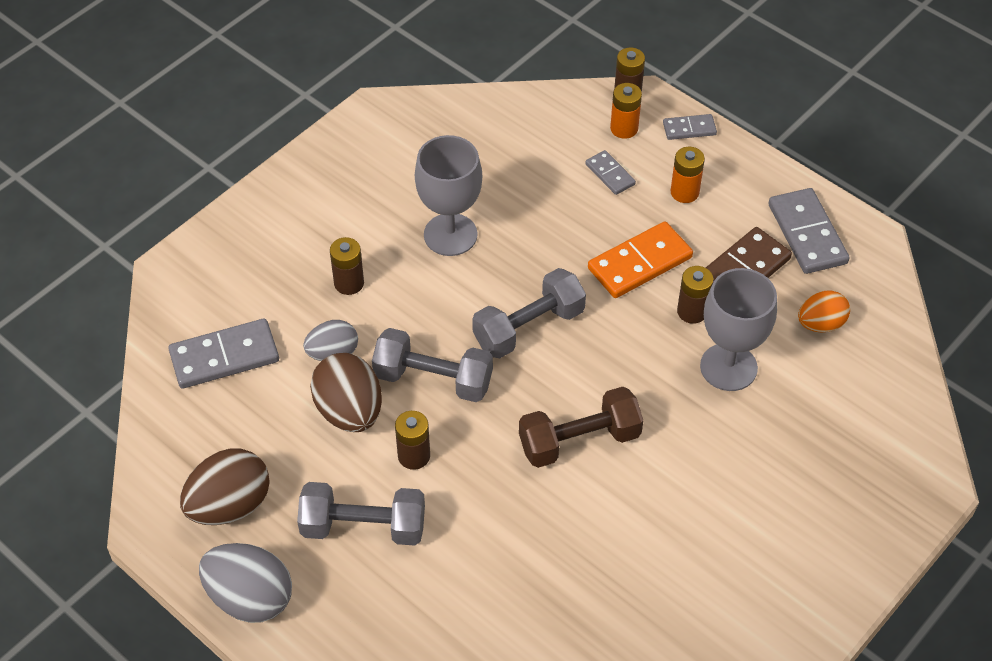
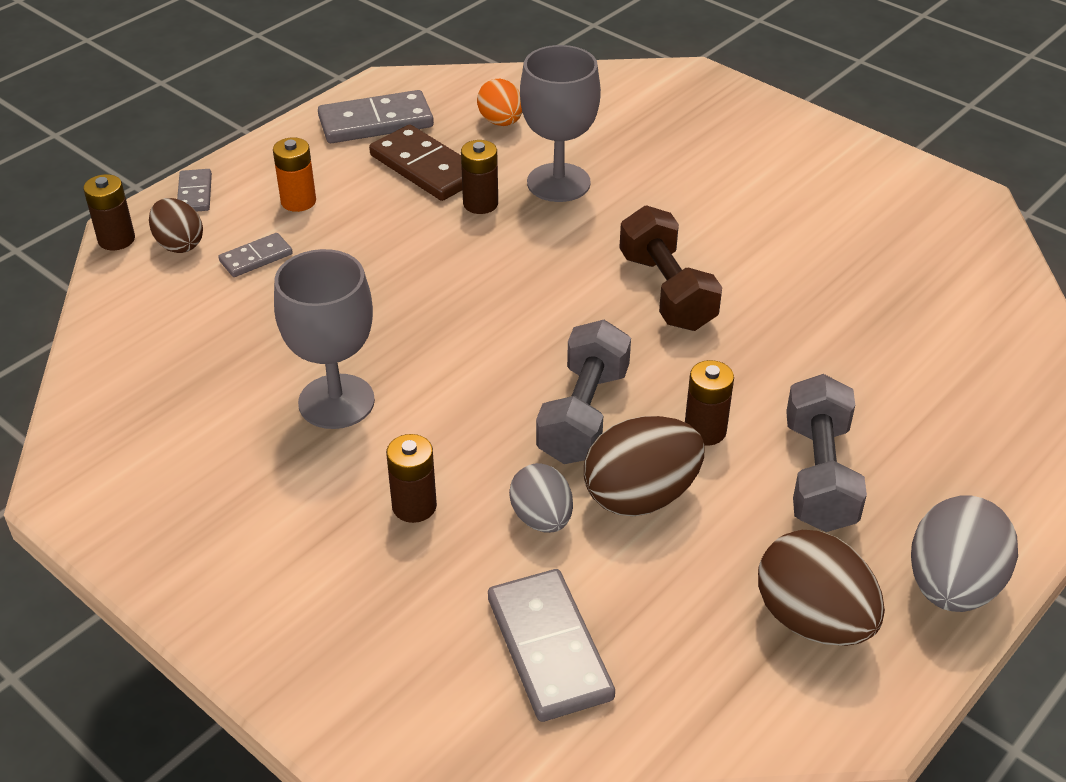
camera: 90 degrees left, 10 degrees down
(528, 327) = (500, 330): grey dumbbell -> none
(624, 128) = (179, 244): orange battery -> brown egg
(640, 263) = (405, 239): orange domino -> none

